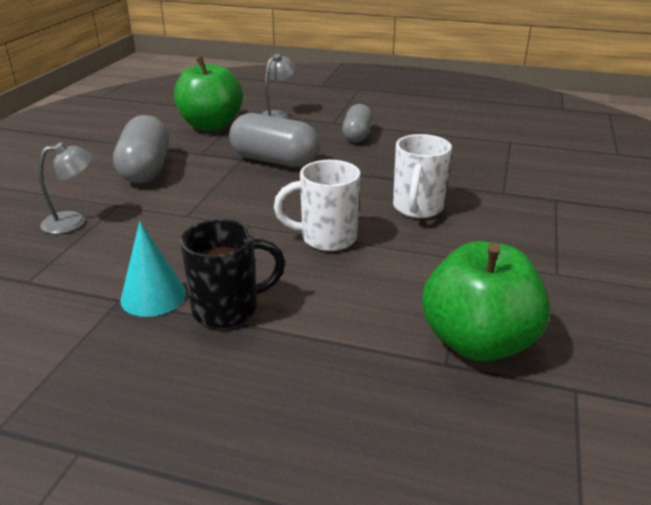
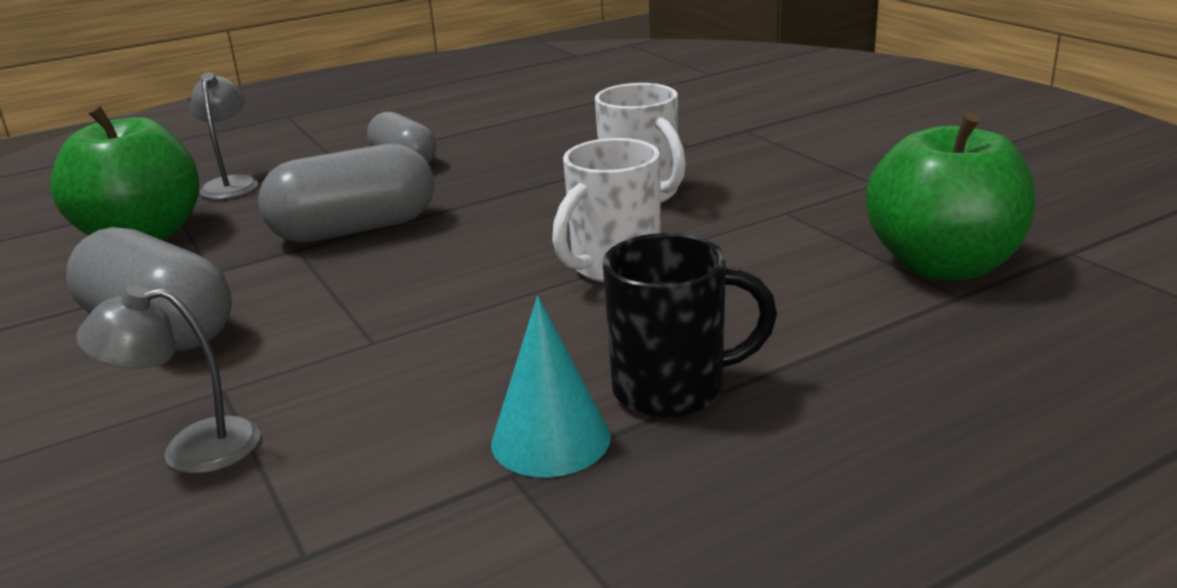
camera: 45 degrees left, 5 degrees down
(73, 221) = (191, 448): grey lamp -> grey lamp turned 120 degrees counterclockwise
(228, 309) = (673, 389): black mug -> black mug turned 60 degrees clockwise

